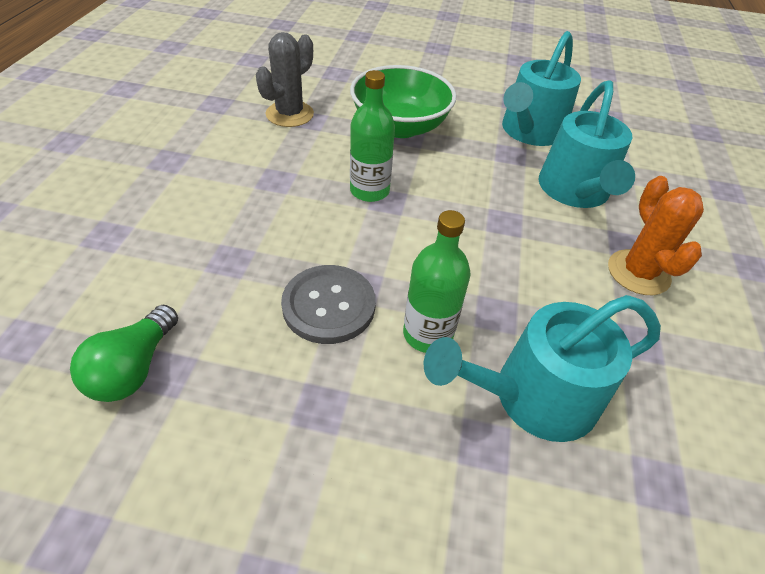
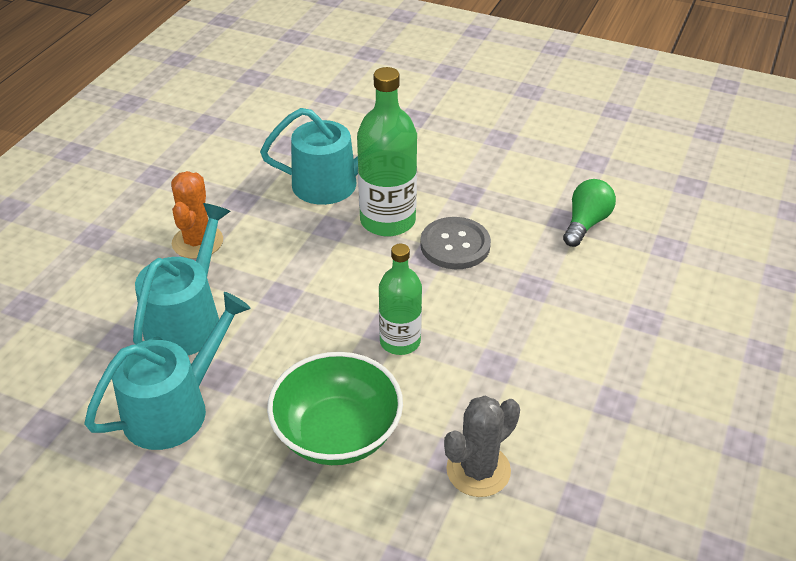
camera: 165 degrees left, 5 degrees down
(428, 334) = (387, 221): green bottle -> green bottle, size x1.55

